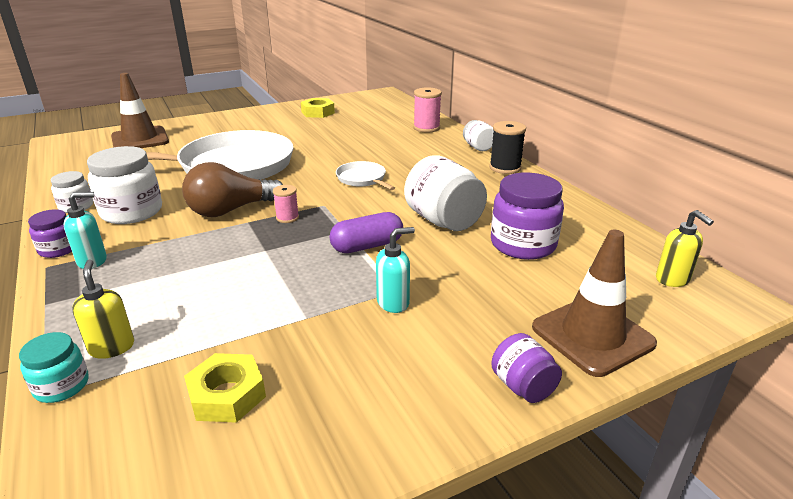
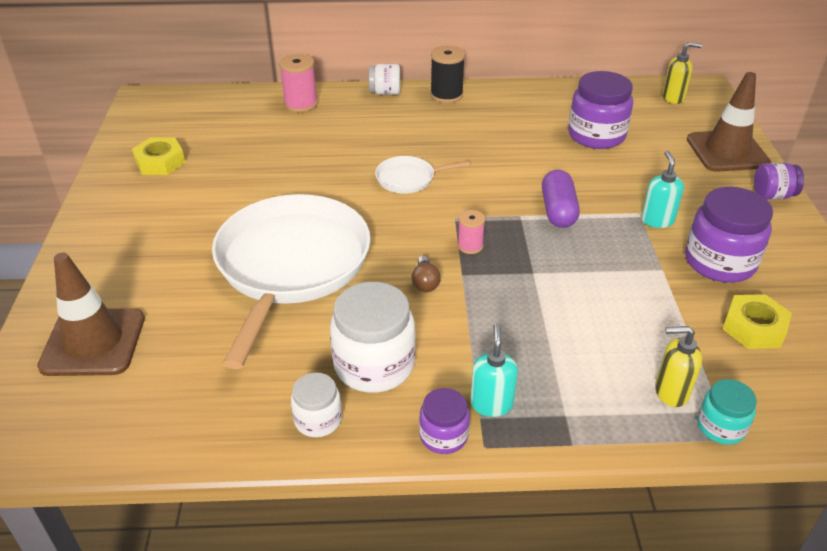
camera: 65 degrees left, 10 degrees up
(231, 210) = (425, 282): brown light bulb -> brown light bulb, size x0.44
(341, 355) = (719, 262): none -> purple jar
(443, 221) = (534, 159): white jar -> none

